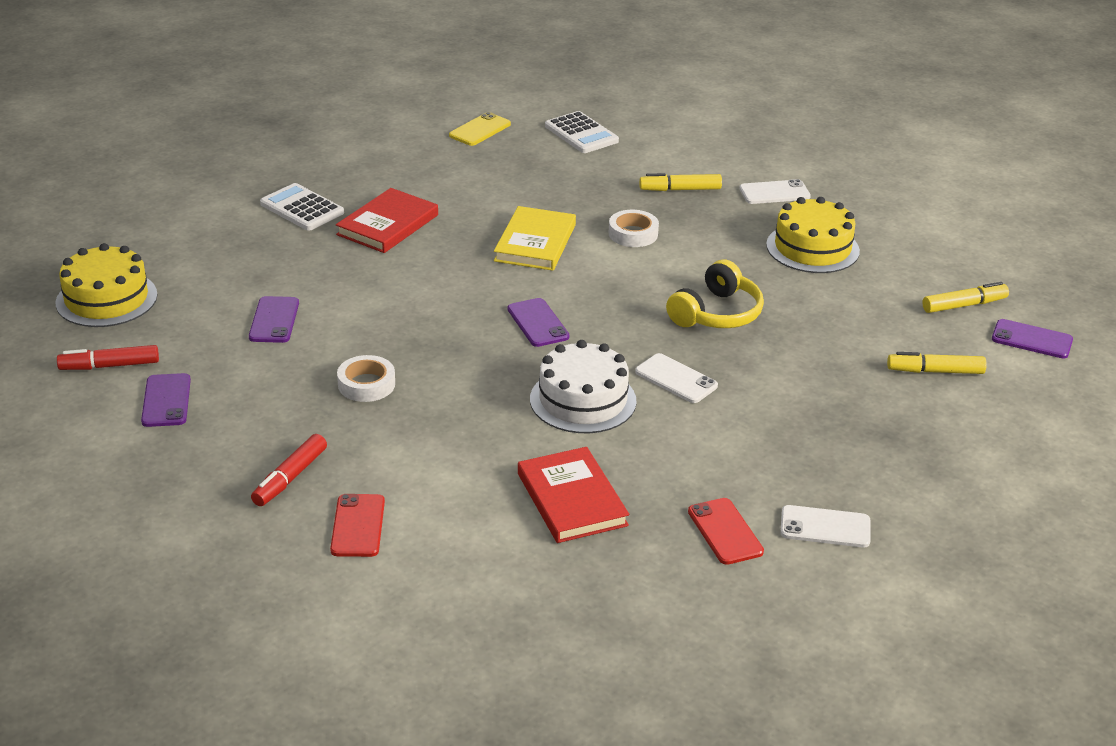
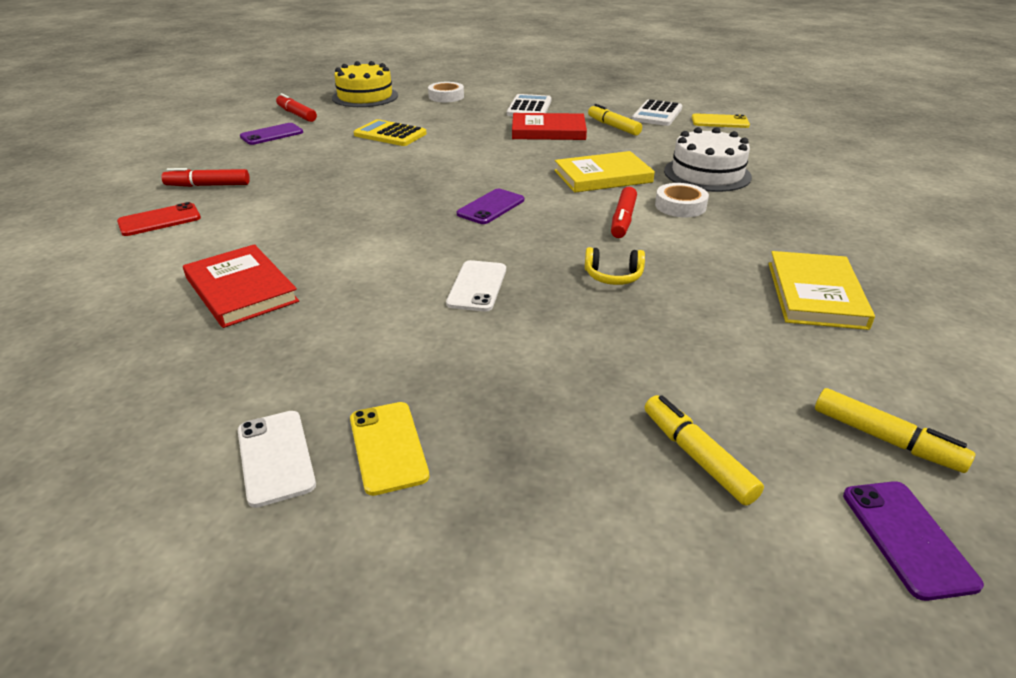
camera: 60 degrees right, 0 degrees up
(274, 320) = (390, 134): purple phone -> yellow calculator
(366, 384) = (342, 176): white tape -> white tape (446, 96)
(572, 499) = (241, 290): red book -> red book turned 75 degrees counterclockwise
(581, 134) = (787, 150): white calculator -> white calculator (657, 114)
(583, 400) = (398, 254): white cake -> white cake (707, 174)
(630, 270) = (623, 220): none -> red marker
(680, 189) = (786, 205): yellow marker -> yellow marker (613, 127)
(716, 313) = (613, 276): yellow headphones -> yellow headphones, size x0.58
(725, 531) = (231, 386): red phone -> none
(774, 193) = (873, 247): white phone -> none
(812, 248) = (815, 294): yellow cake -> yellow book
(847, 479) = (388, 447): none -> yellow phone

